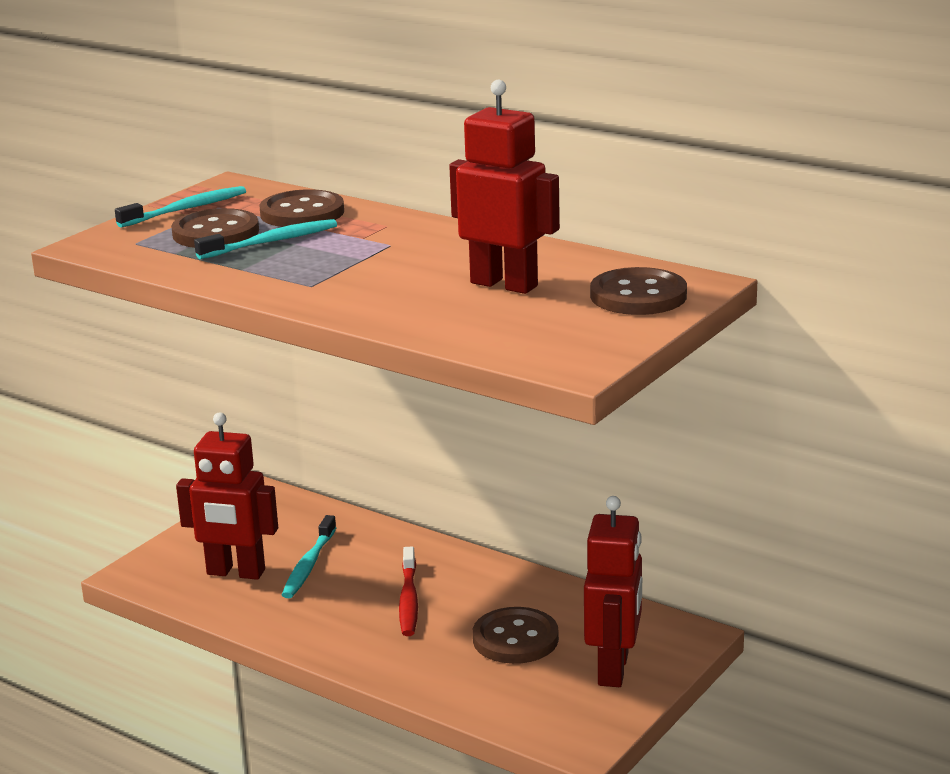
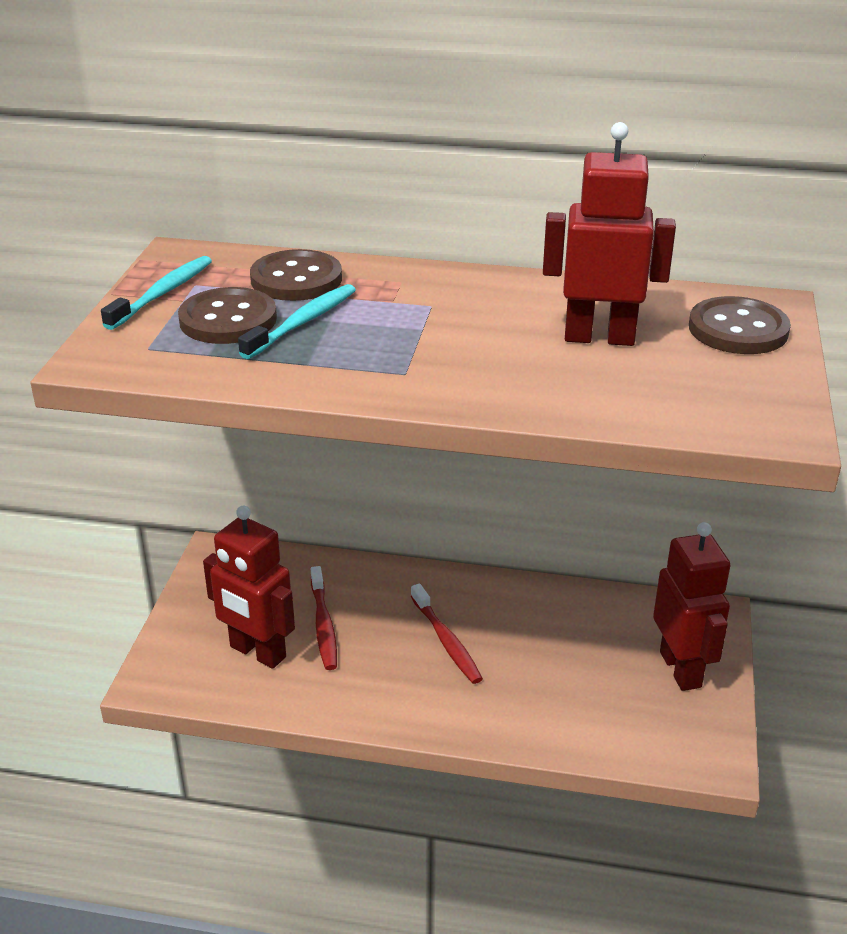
camera: 25 degrees left, 10 degrees up
(235, 572) = (257, 652): red robot -> red robot turned 45 degrees clockwise
(309, 565) = (323, 625): turquoise toothbrush -> red toothbrush
(515, 639) = (573, 659): brown button -> none

